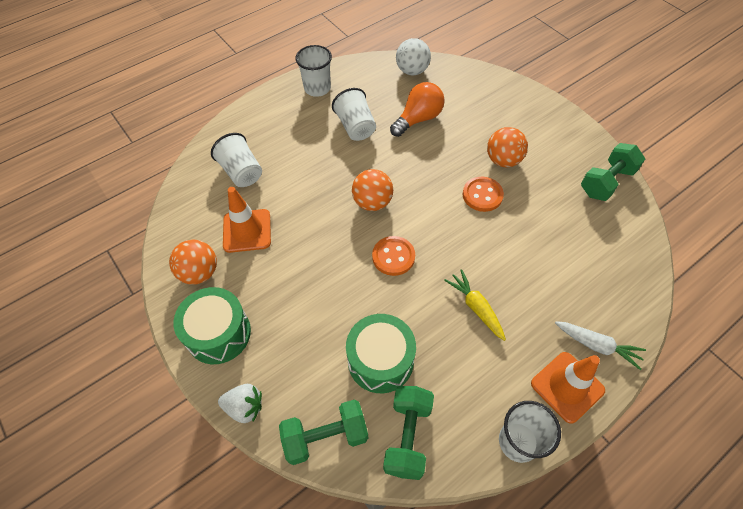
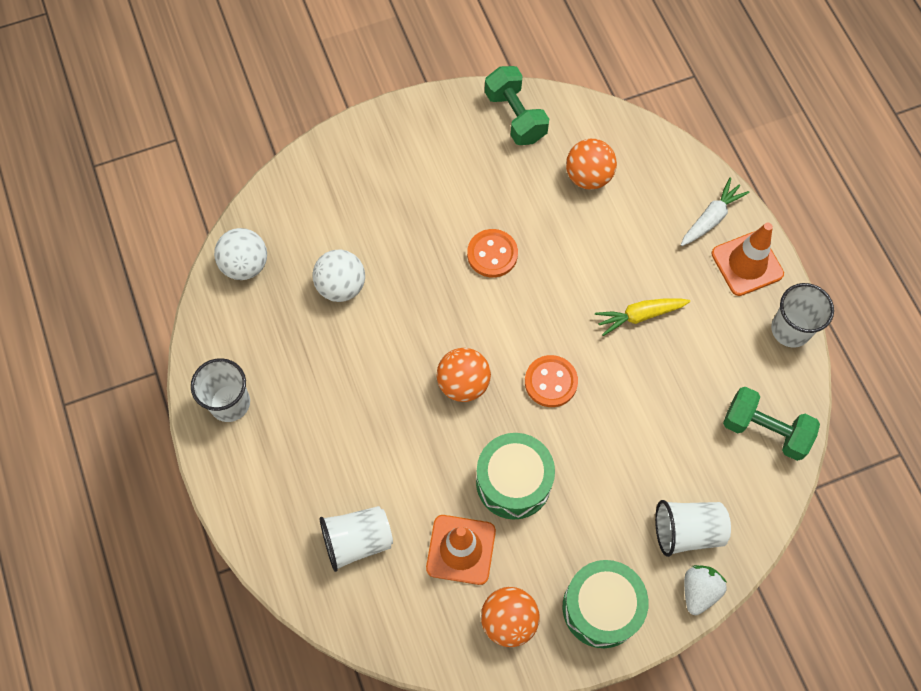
camera: 75 degrees left, 10 degrees up
(326, 437) = (749, 511): green dumbbell -> none
(356, 127) = (327, 369): white cup -> white cup (687, 531)
(380, 360) = (678, 433): green drum -> green drum (513, 482)
(418, 119) = (341, 286): orange light bulb -> white ball
(503, 160) = (446, 211): orange ball -> orange ball (588, 176)

